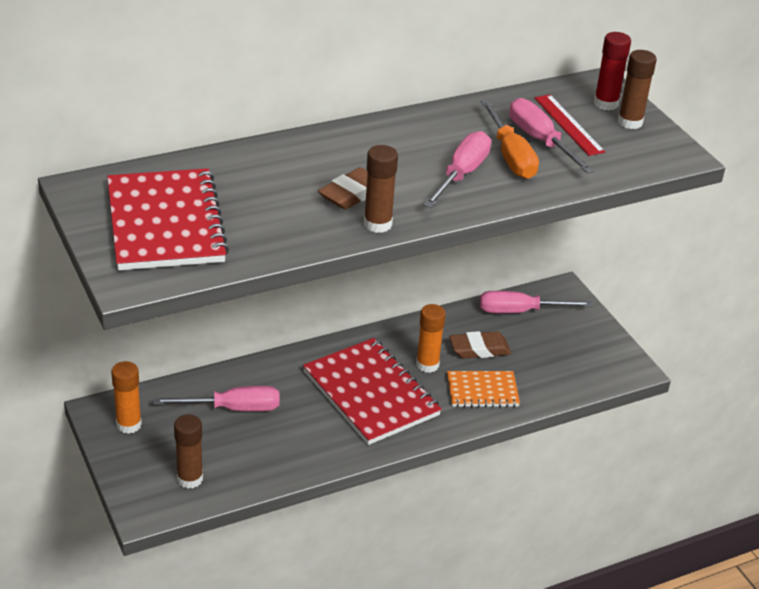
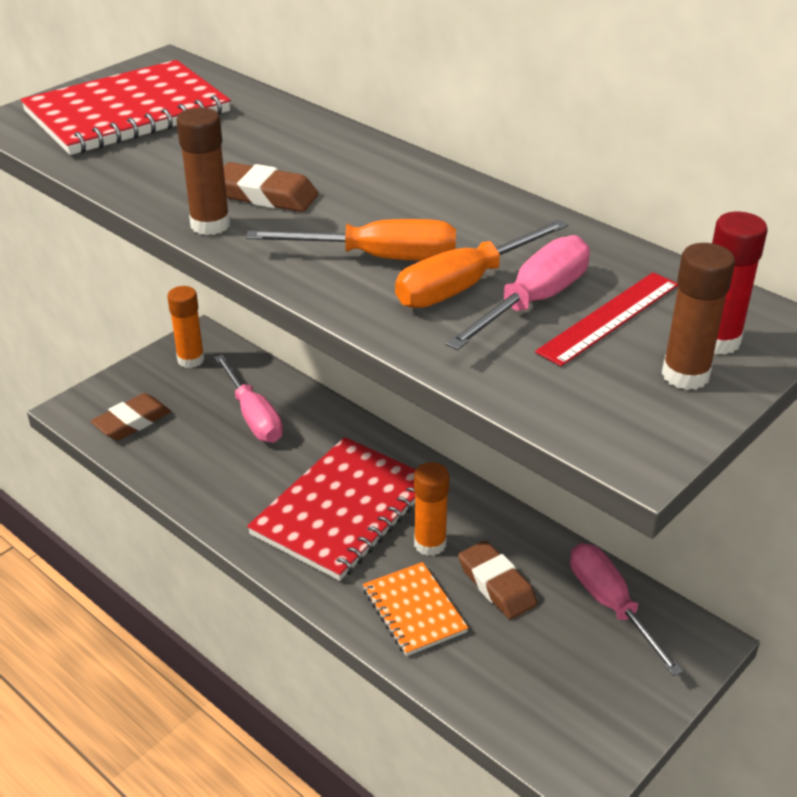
camera: 70 degrees right, 0 degrees up
(190, 479) = (132, 422): brown glue stick -> brown eraser
(461, 174) = (378, 257): pink screwdriver -> orange screwdriver

